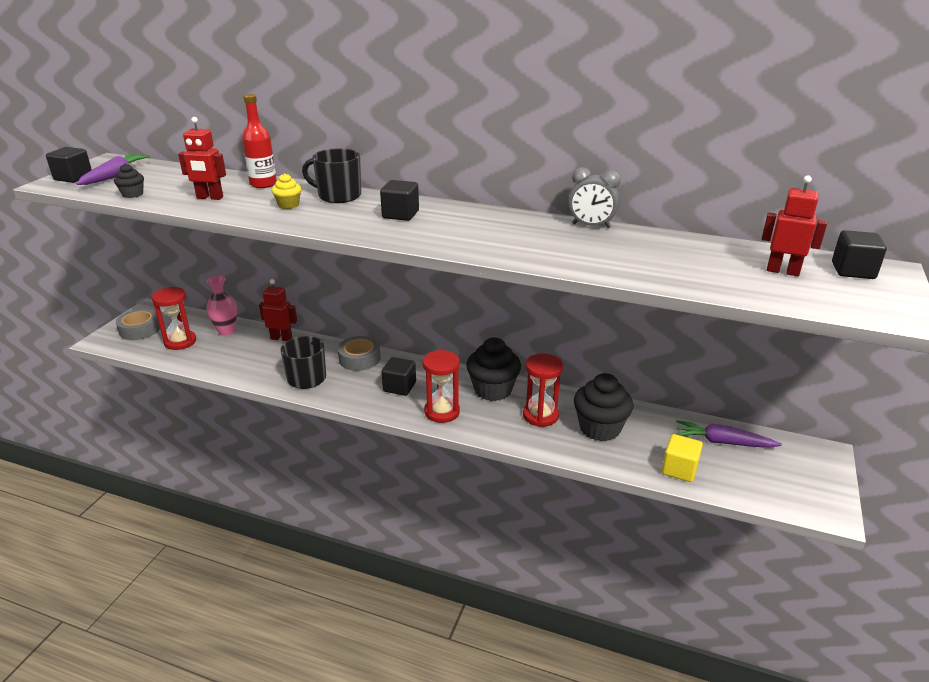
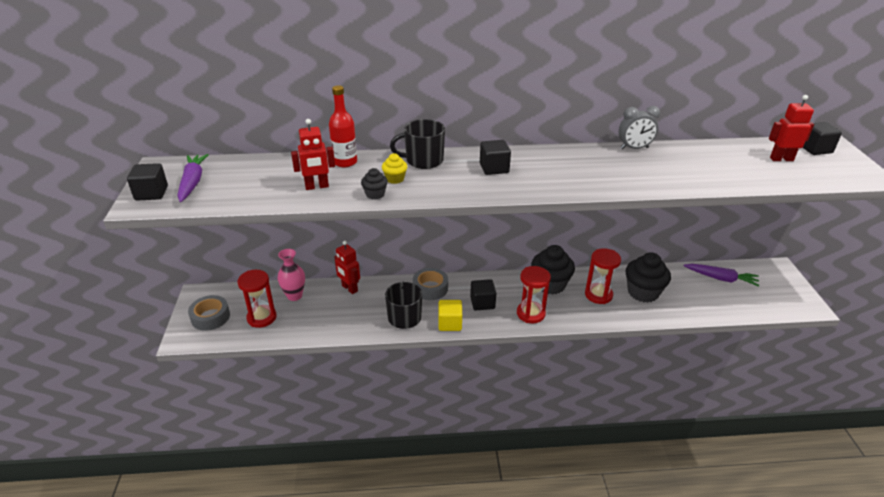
camera: 25 degrees left, 5 degrees up
(132, 194) = (239, 199): black cupcake -> black cupcake (375, 194)
(281, 338) = (349, 288): red robot -> red robot turned 120 degrees counterclockwise
(679, 469) = (712, 306): yellow cube -> yellow cube (450, 323)
(723, 442) = (720, 278): purple carrot -> purple carrot turned 150 degrees counterclockwise

